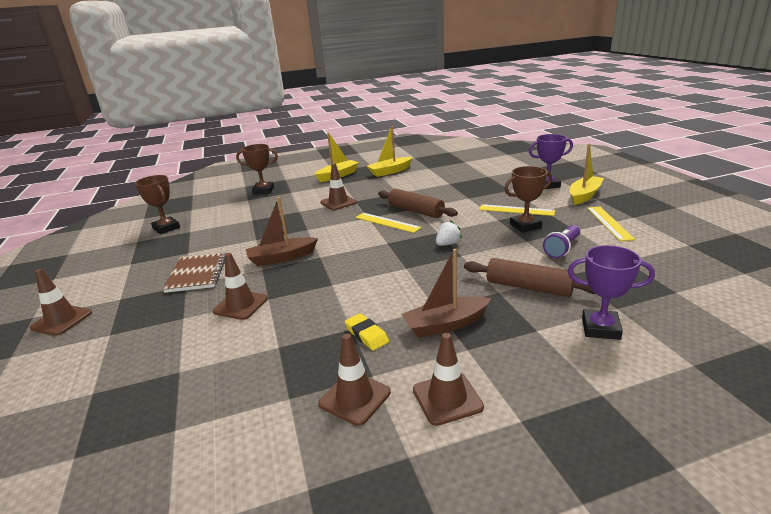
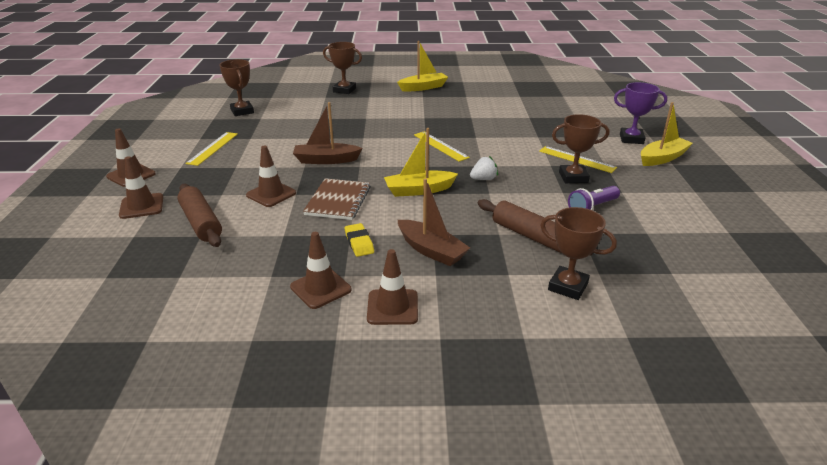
camera: 15 degrees right, 5 degrees up
(197, 273) = (249, 159): brown notebook -> brown notebook (338, 201)
(338, 202) = (407, 116): brown traffic cone -> brown traffic cone (141, 206)
(390, 171) = (478, 92): yellow boat -> yellow boat (419, 190)
(416, 211) = (475, 140): brown rolling pin -> brown rolling pin (201, 223)
(445, 324) = (431, 250): brown boat -> brown boat turned 135 degrees counterclockwise
(600, 328) = (568, 286): purple trophy -> brown trophy
(609, 223) = (663, 192): yellow ruler -> yellow ruler (213, 148)

